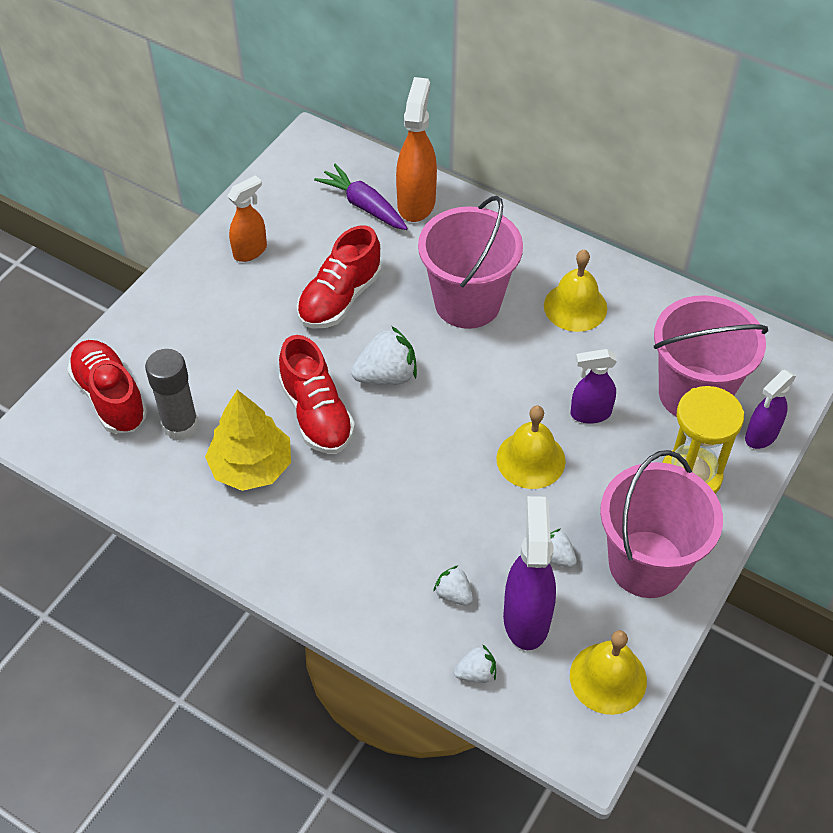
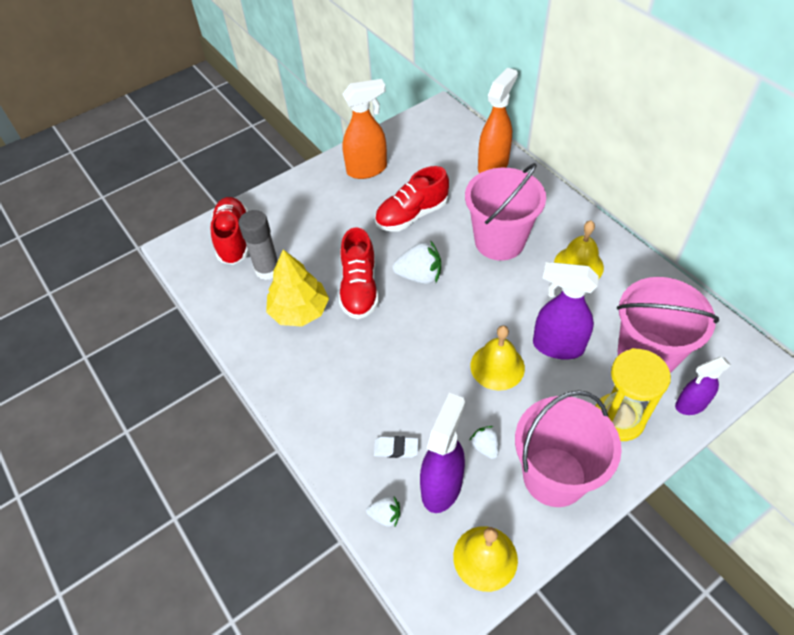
camera: 25 degrees right, 0 degrees up
(250, 251) = (367, 169): orange spray bottle -> orange spray bottle, size x1.57
(364, 205) = (456, 158): purple carrot -> none
(453, 594) = (396, 448): white strawberry -> white eraser
(590, 413) = (557, 346): purple spray bottle -> purple spray bottle, size x1.57

